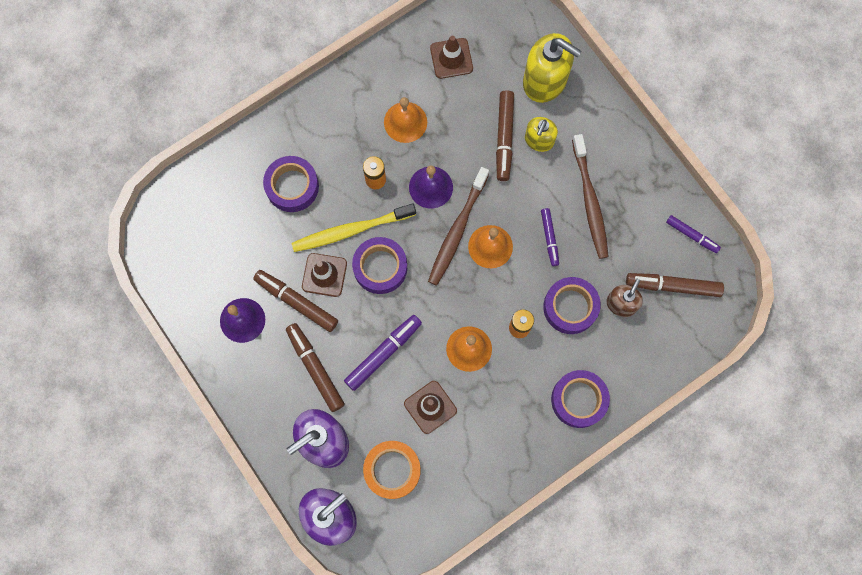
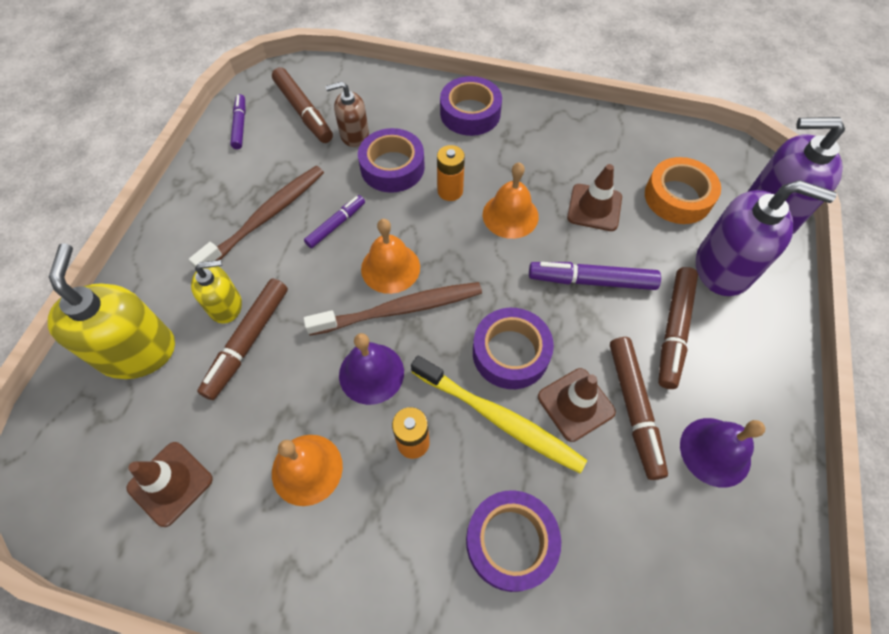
camera: 130 degrees left, 15 degrees down
(504, 138) = (248, 341): brown marker -> brown marker turned 150 degrees clockwise

